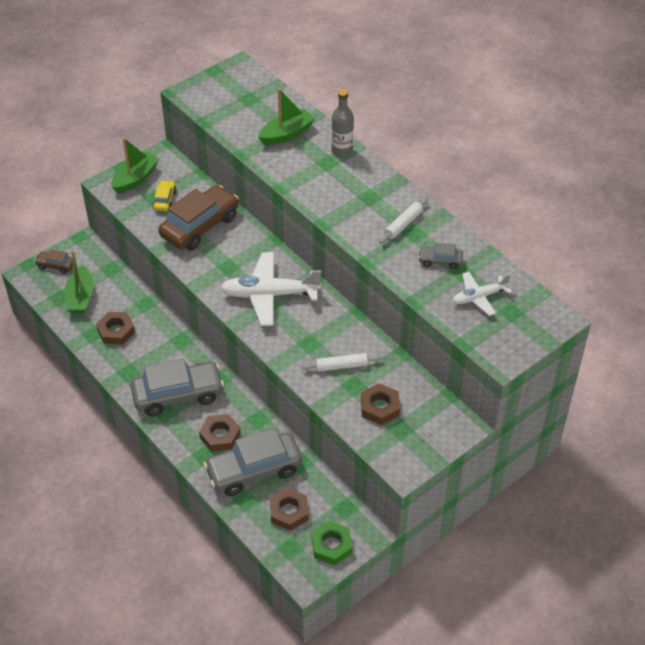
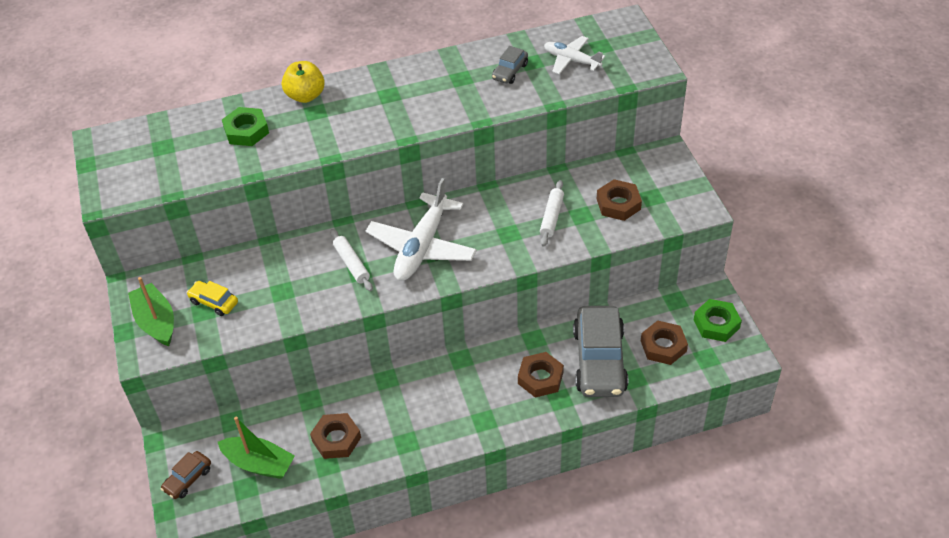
camera: 65 degrees left, 0 degrees up
(178, 395) = (465, 402): grey car -> none
(200, 226) = (279, 280): brown car -> none
(286, 134) = (246, 131): green boat -> green nut
(342, 151) = (305, 96): grey bottle -> yellow apple
(403, 224) = (444, 82): white rolling pin -> white rolling pin (351, 264)
(479, 297) = (571, 60): white plane -> white plane turned 120 degrees clockwise

